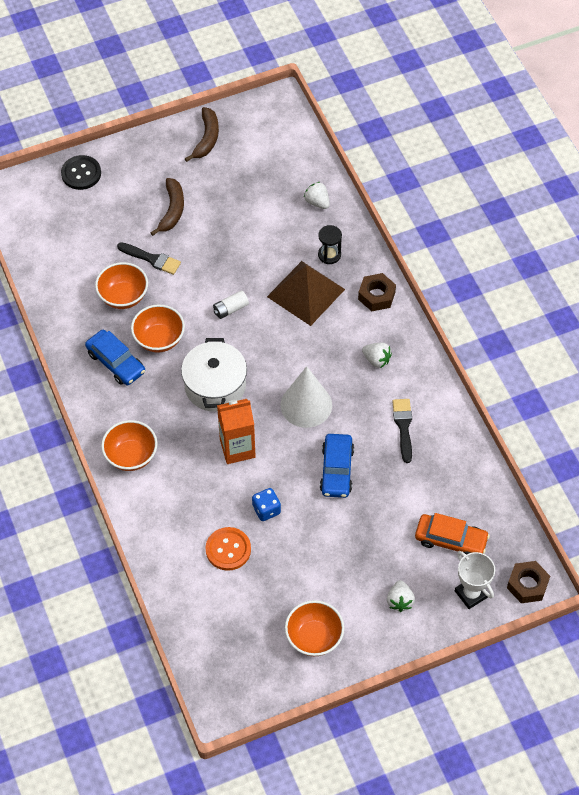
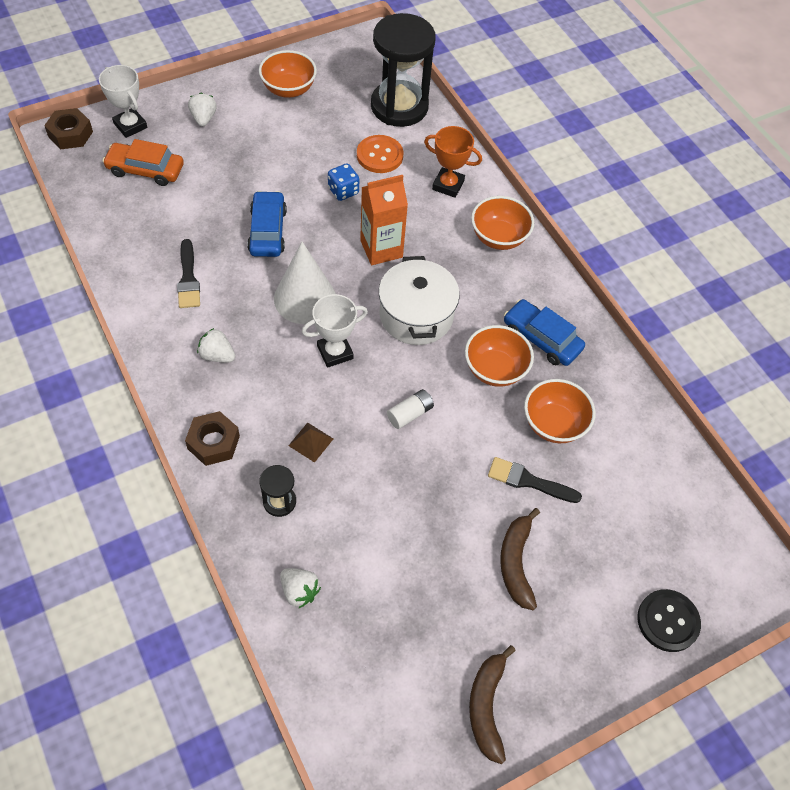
camera: 170 degrees right, 0 degrees up
(167, 513) = (448, 185): none -> orange trophy
(201, 611) = (399, 106): none -> black hourglass
(284, 358) = (335, 352): none -> white trophy
(306, 293) = (310, 442): brown pyramid -> brown pyramid, size x0.43

